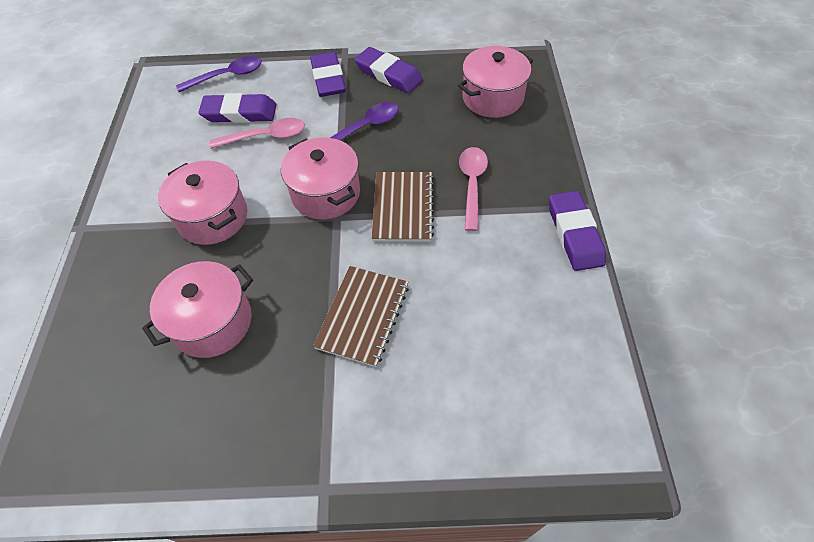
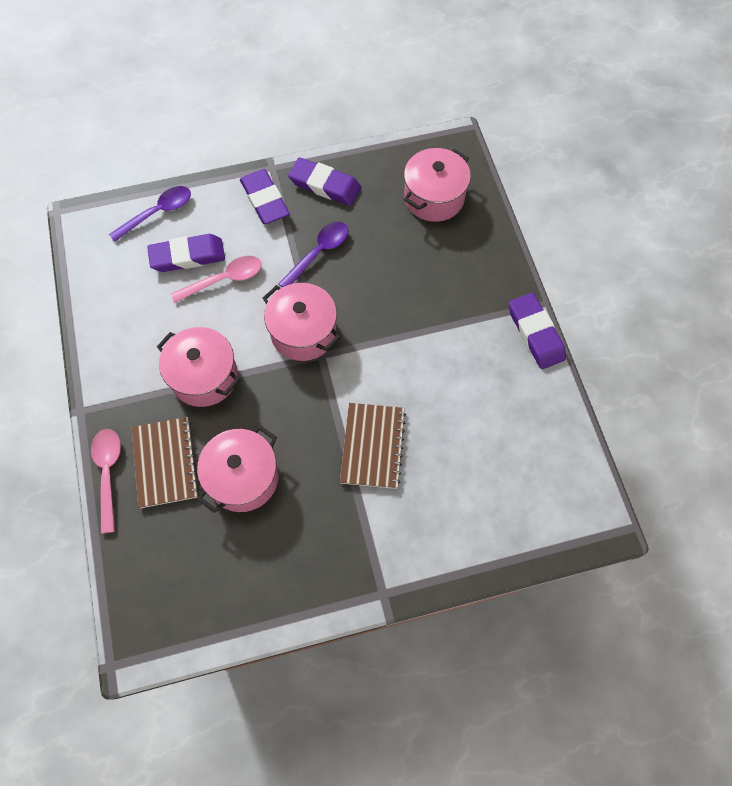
camera: 15 degrees left, 10 degrees up
(403, 208) = (379, 335): brown notebook -> brown notebook (165, 463)
(472, 185) = (436, 299): pink spoon -> pink spoon (108, 474)

